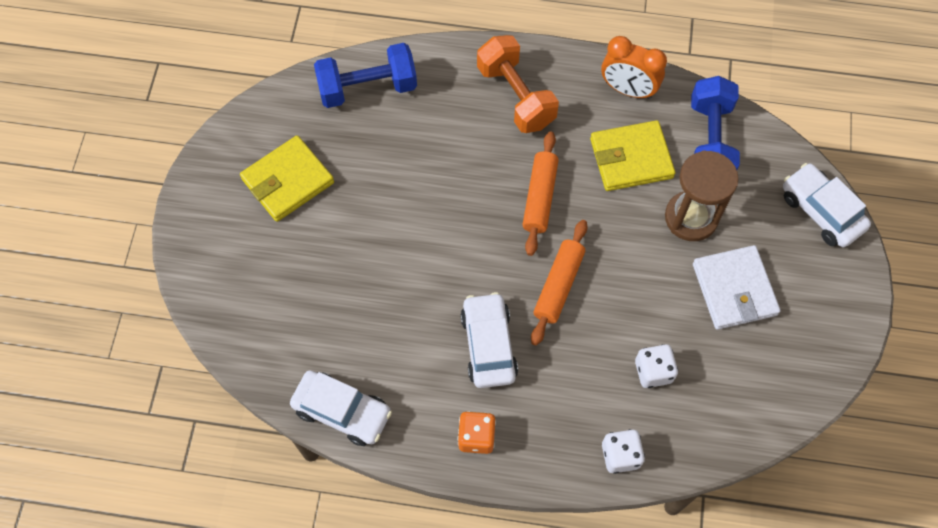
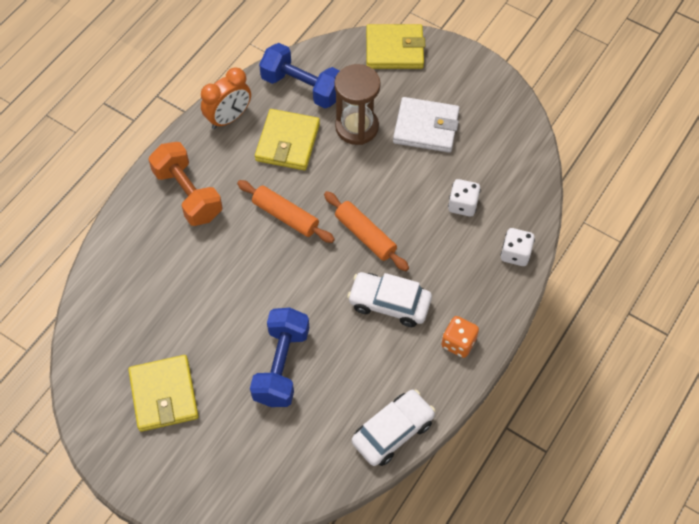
camera: 65 degrees left, 5 degrees down
(367, 88) = (112, 298): blue dumbbell -> blue dumbbell (281, 366)
(516, 96) = (188, 194): orange dumbbell -> orange dumbbell turned 60 degrees clockwise
(821, 211) = (394, 49): white car -> yellow wallet

